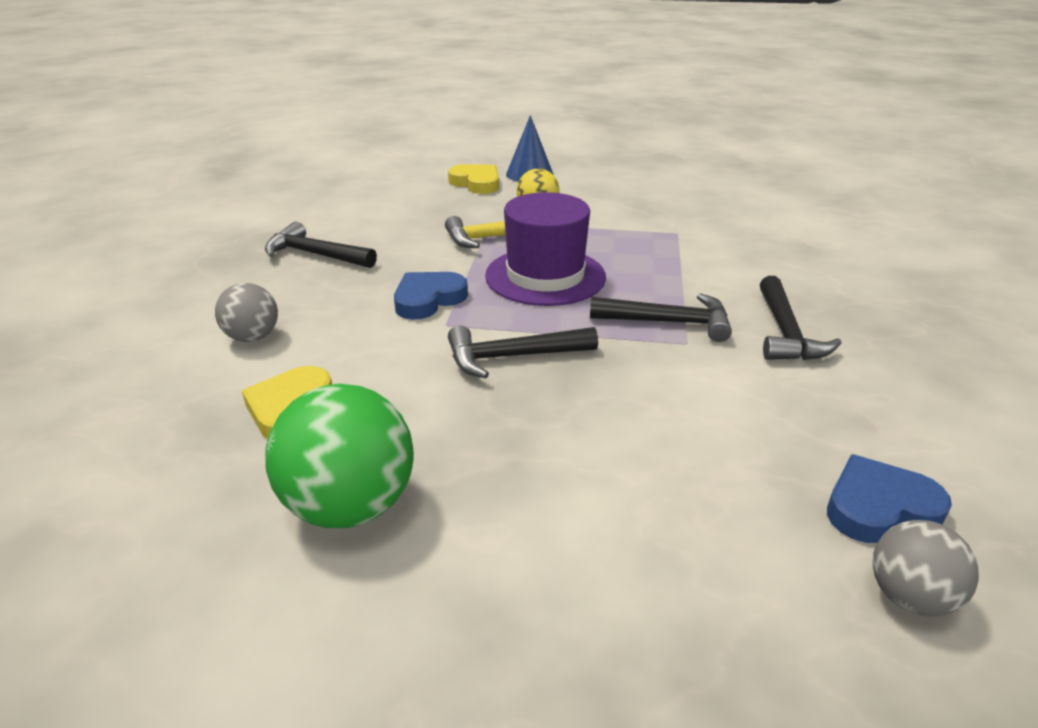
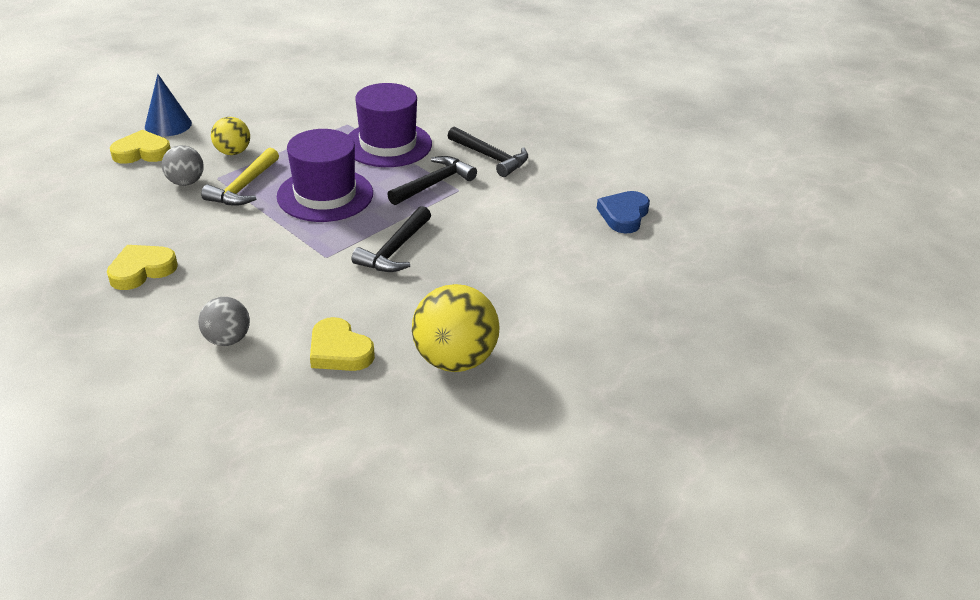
camera: 55 degrees left, 5 degrees up
(316, 254) = (142, 270): black hammer -> yellow heart
(350, 506) = (455, 359): green ball -> yellow ball
(428, 299) = (286, 250): blue heart -> none
(685, 266) = (388, 144): none -> purple hat
(909, 597) = (668, 240): grey ball -> grey ball (186, 182)

